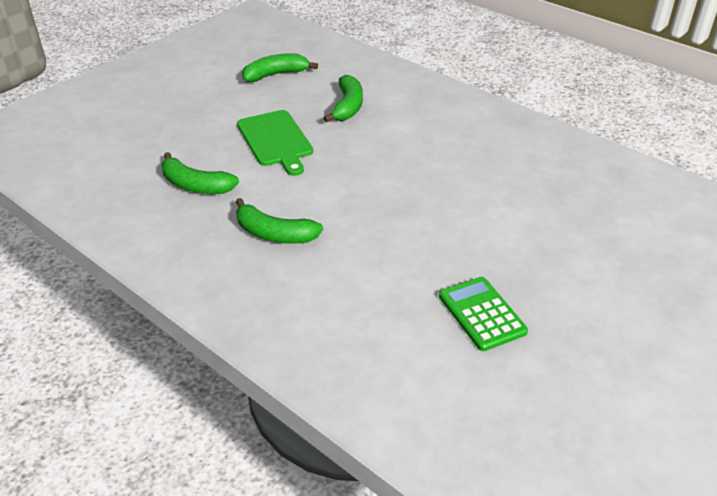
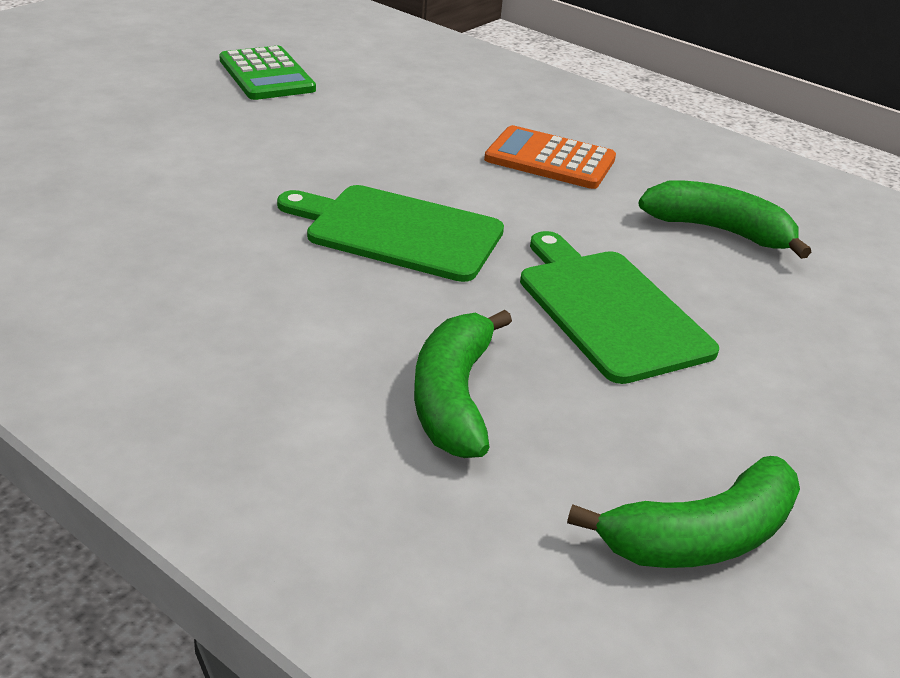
camera: 175 degrees right, 5 degrees down
(274, 234) = (550, 159): green banana -> orange calculator
(370, 175) = (398, 232): none -> green cutting board

